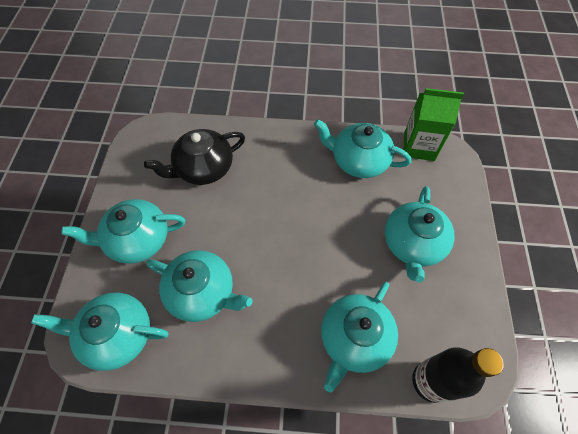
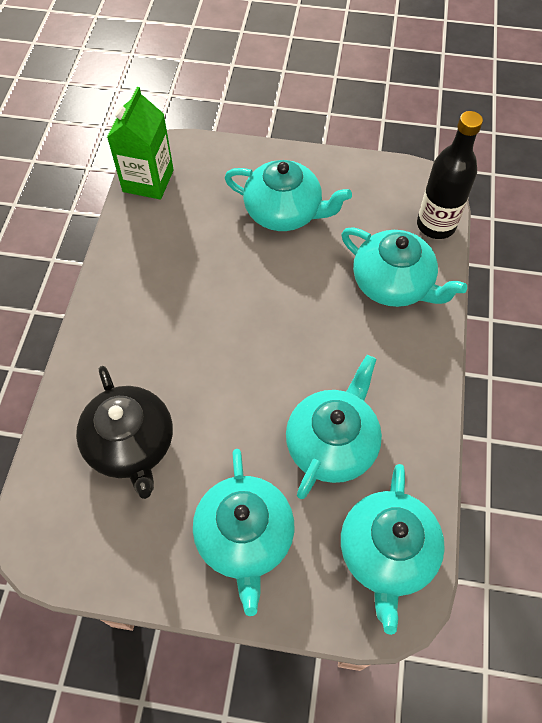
camera: 85 degrees left, 0 degrees up
(358, 160) = (157, 247): turquoise teapot -> none

